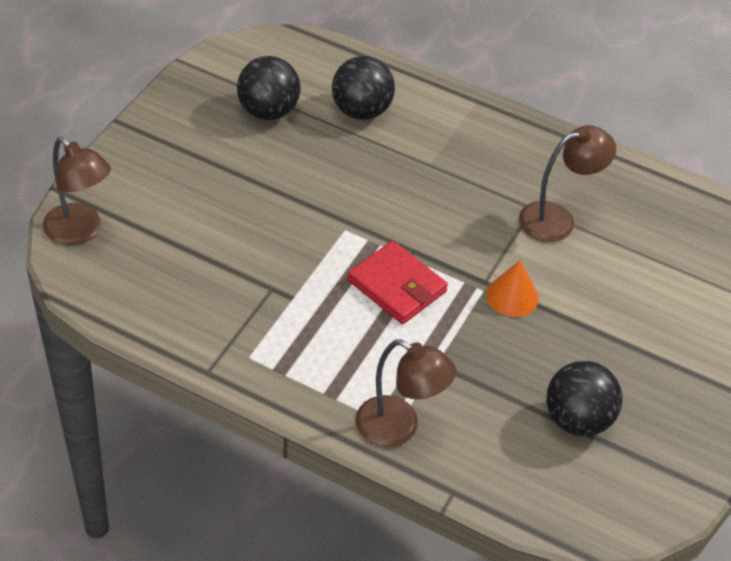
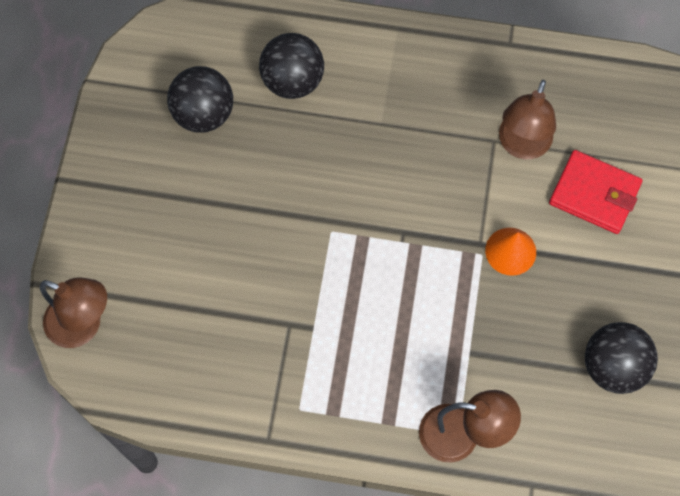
camera: 15 degrees left, 20 degrees up
(397, 286) = (403, 279): red wallet -> red wallet (594, 194)
(557, 219) = (521, 146): brown lamp -> brown lamp turned 150 degrees clockwise

